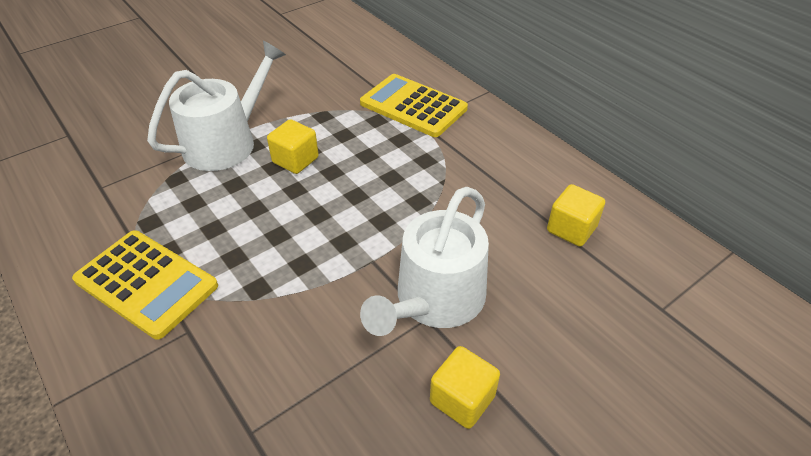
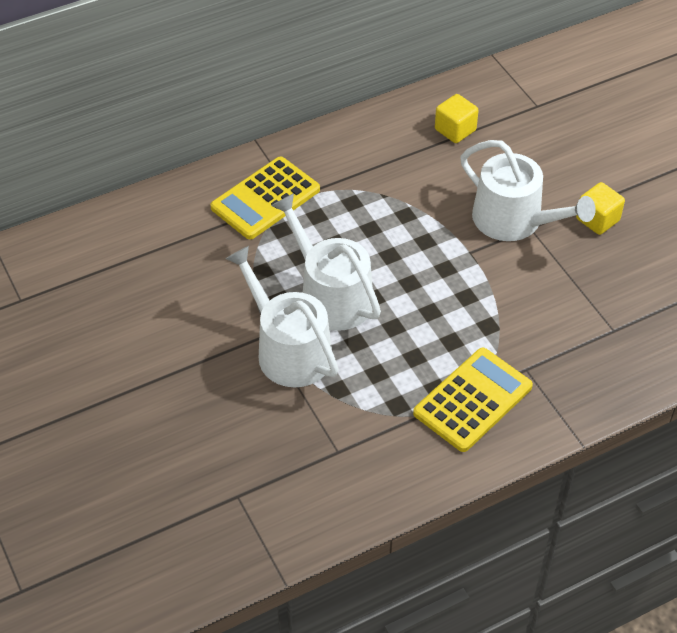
camera: 80 degrees left, 5 degrees up
(295, 160) = (331, 295): yellow cube -> white watering can

